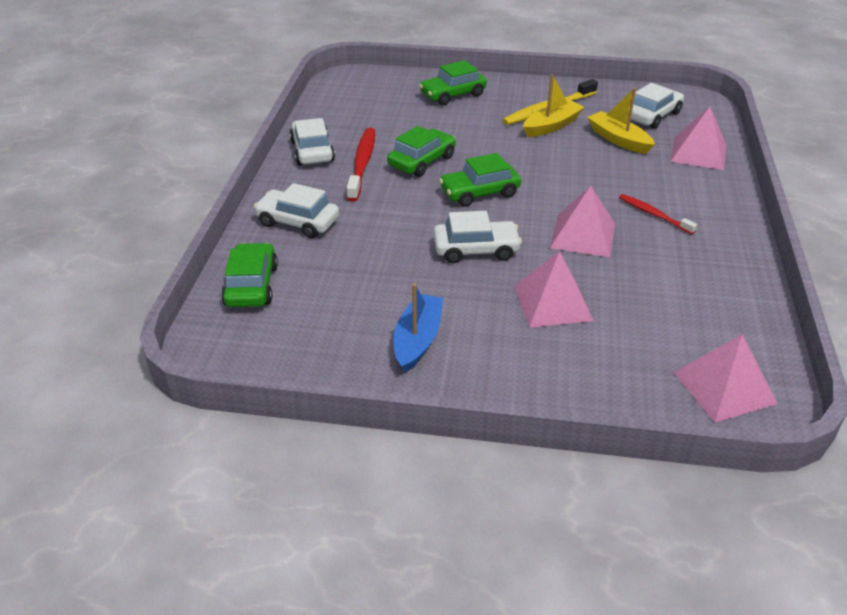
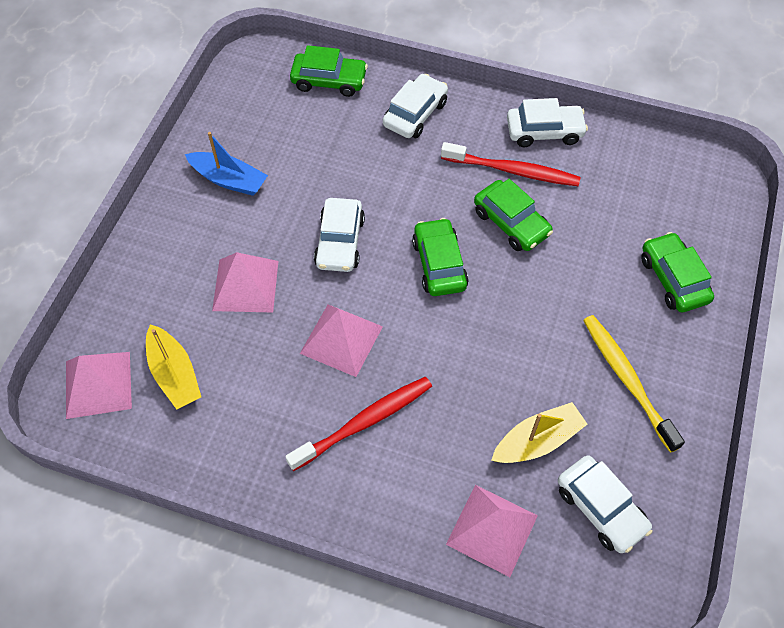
camera: 100 degrees right, 20 degrees up
(552, 126) = (581, 372): yellow boat -> yellow boat (174, 374)
(654, 215) = (363, 422): red toothbrush -> red toothbrush, size x1.64

